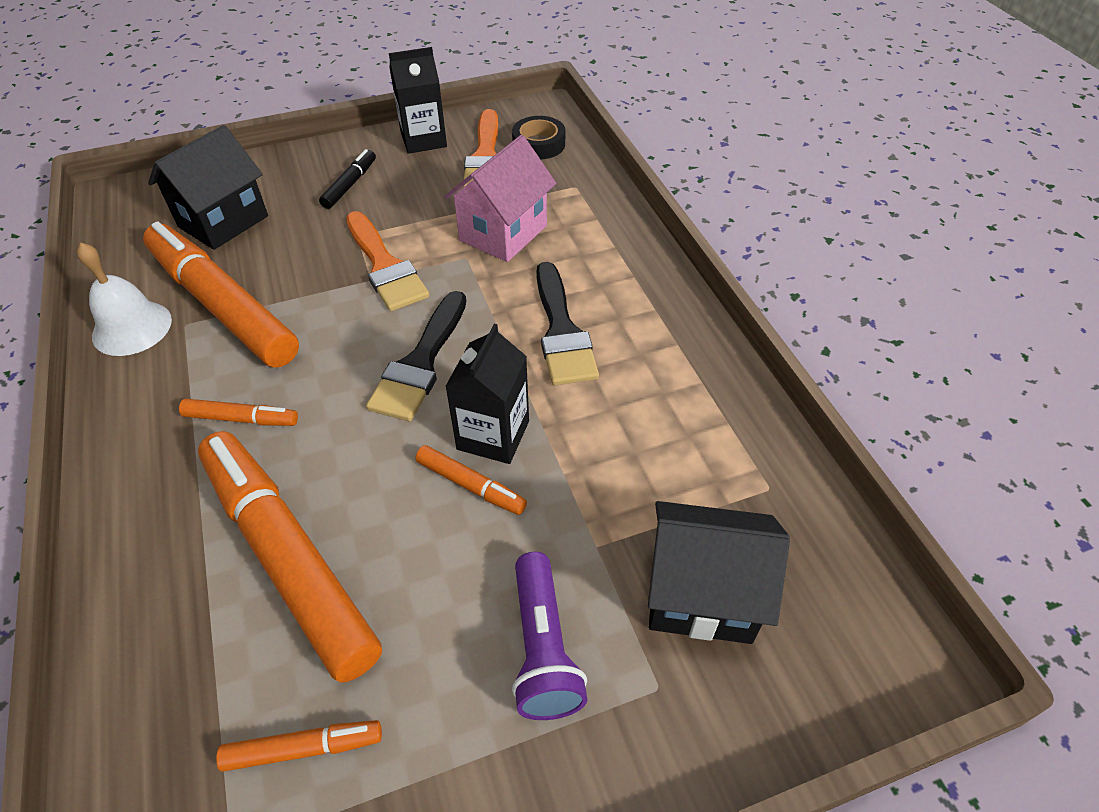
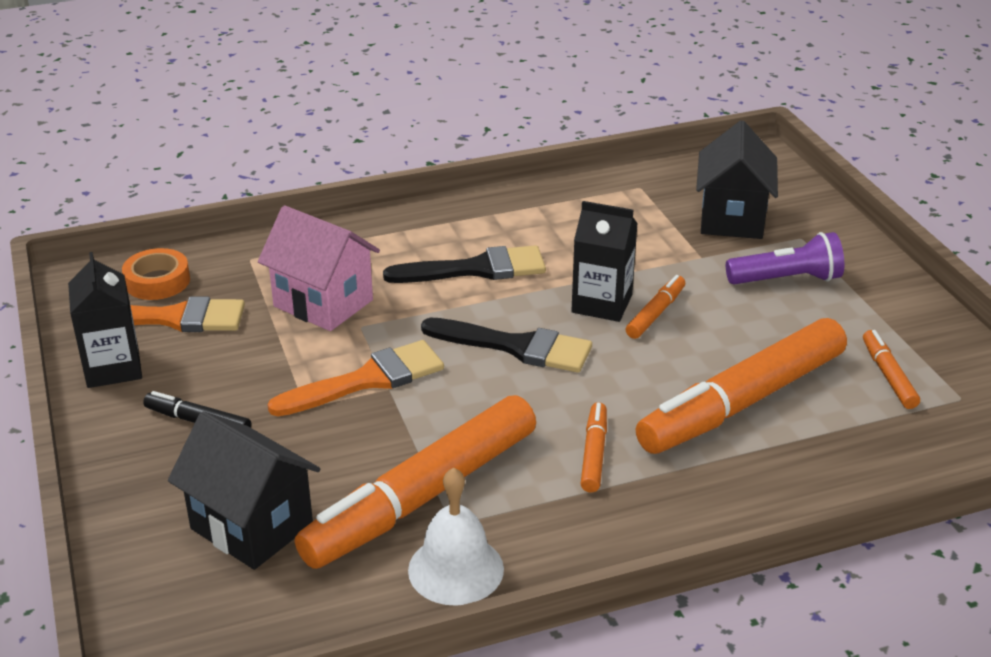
camera: 90 degrees left, 15 degrees down
(539, 144) = (157, 281): black tape -> orange tape

